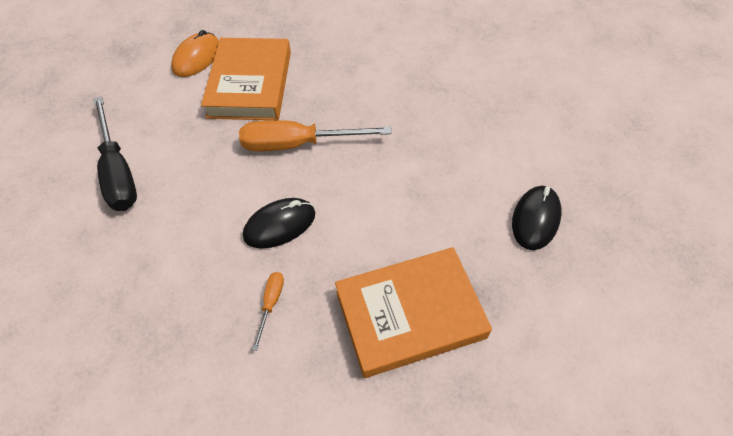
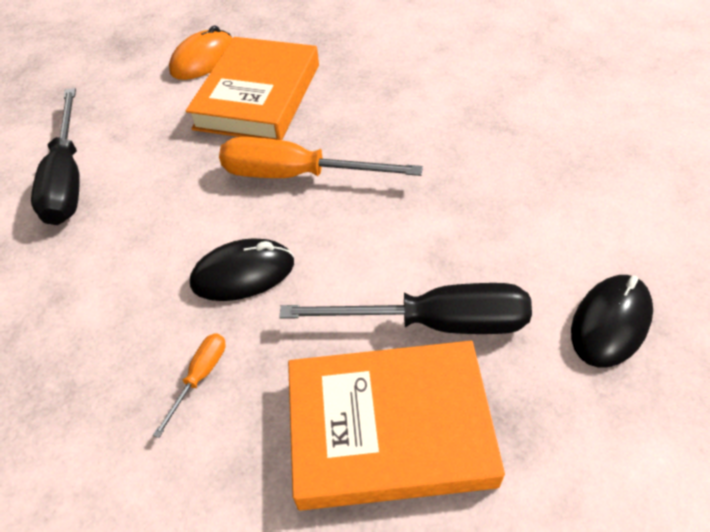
camera: 15 degrees right, 5 degrees down
(423, 238) = (434, 323): none -> black screwdriver

